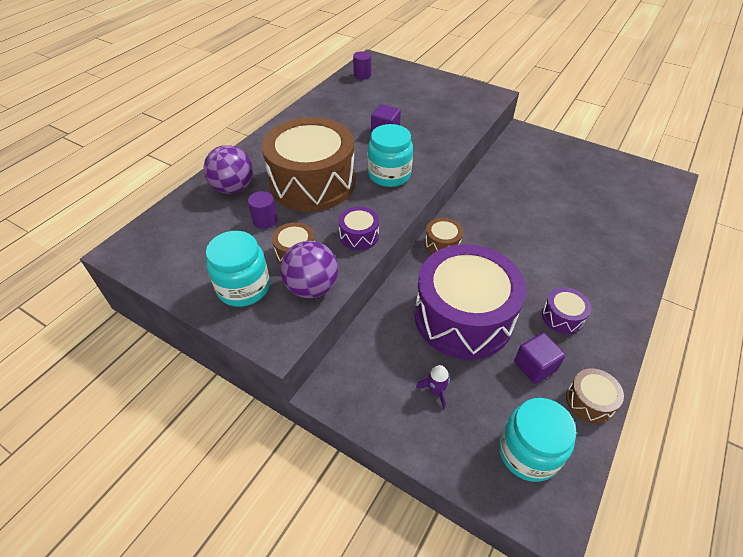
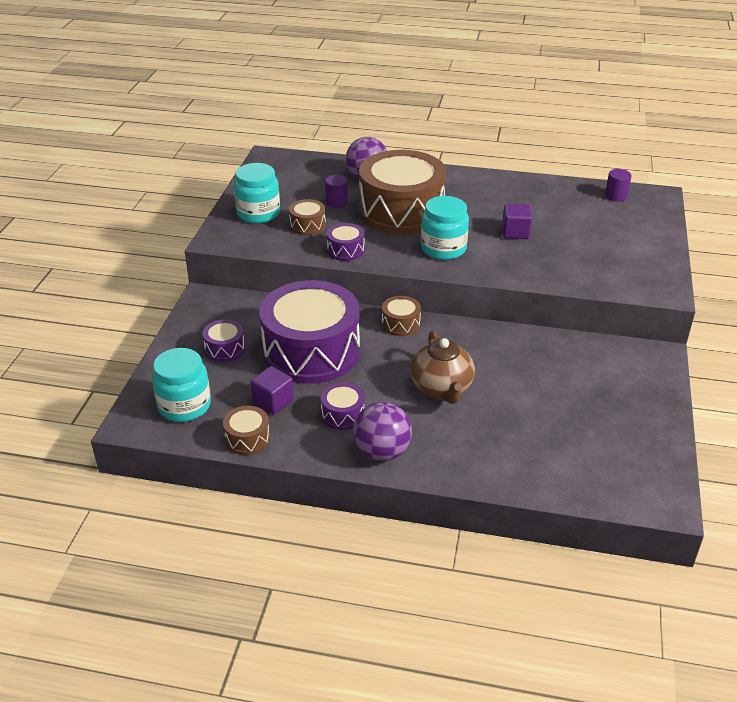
camera: 70 degrees right, 10 degrees down
(312, 287) = (273, 242): purple ball -> purple ball (382, 452)
(436, 391) = (225, 349): purple rocket -> purple drum
(537, 244) = (442, 388): none -> brown teapot

